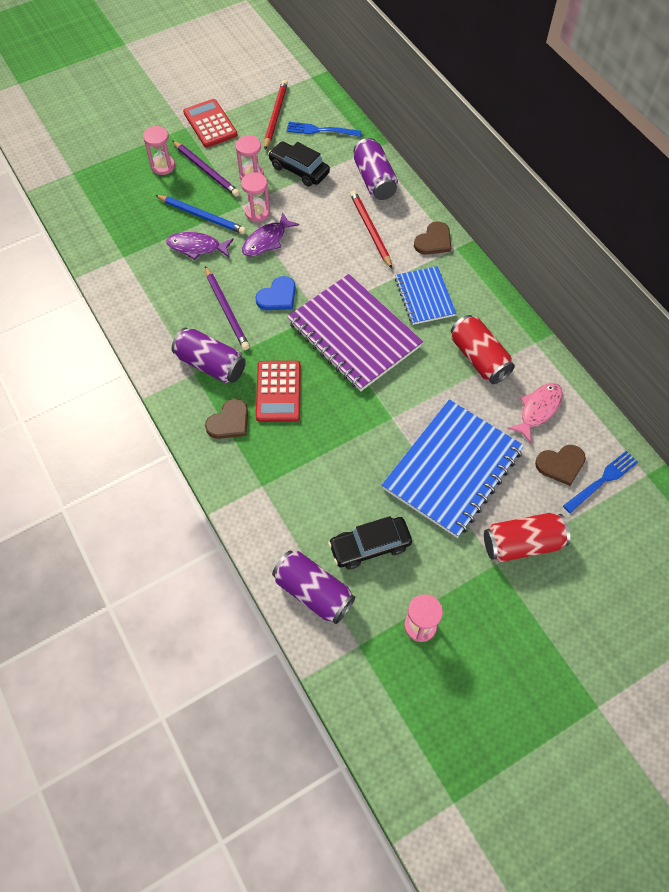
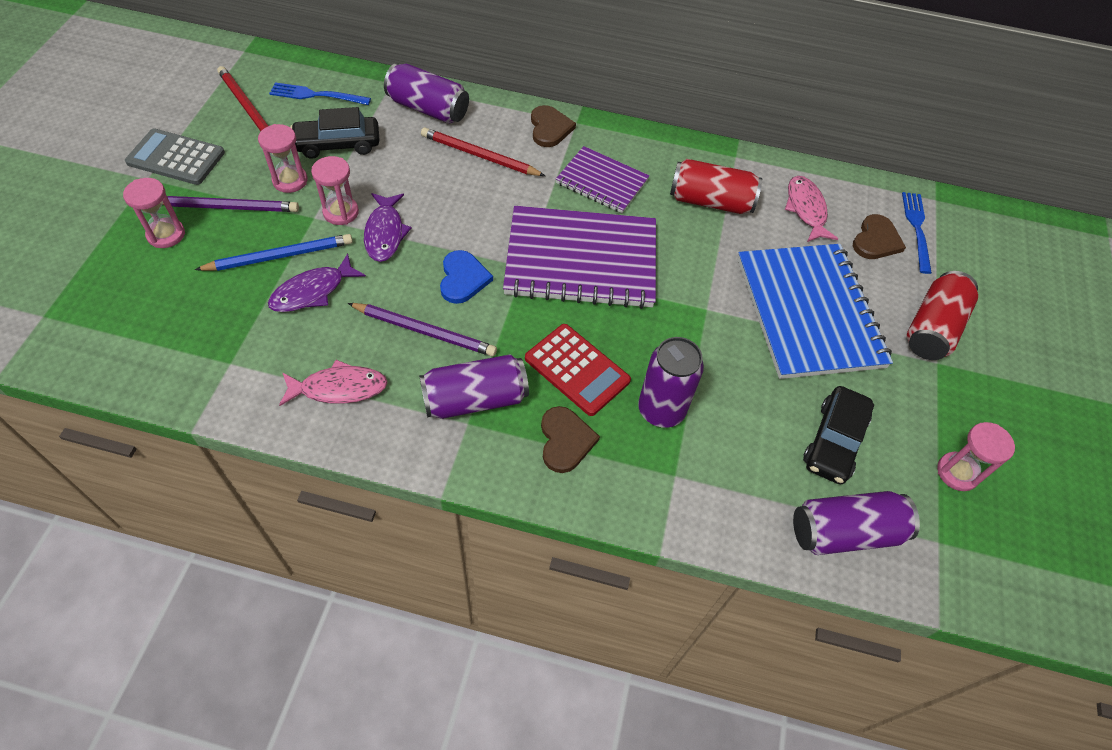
camera: 50 degrees left, 5 degrees down
(156, 307) = (339, 388): none -> pink fish
(210, 124) = (176, 158): red calculator -> grey calculator
(296, 448) = (661, 410): none -> purple can
(320, 130) = (315, 95): blue fork -> blue fork turned 45 degrees clockwise
(424, 297) = (602, 182): blue notebook -> purple notebook

